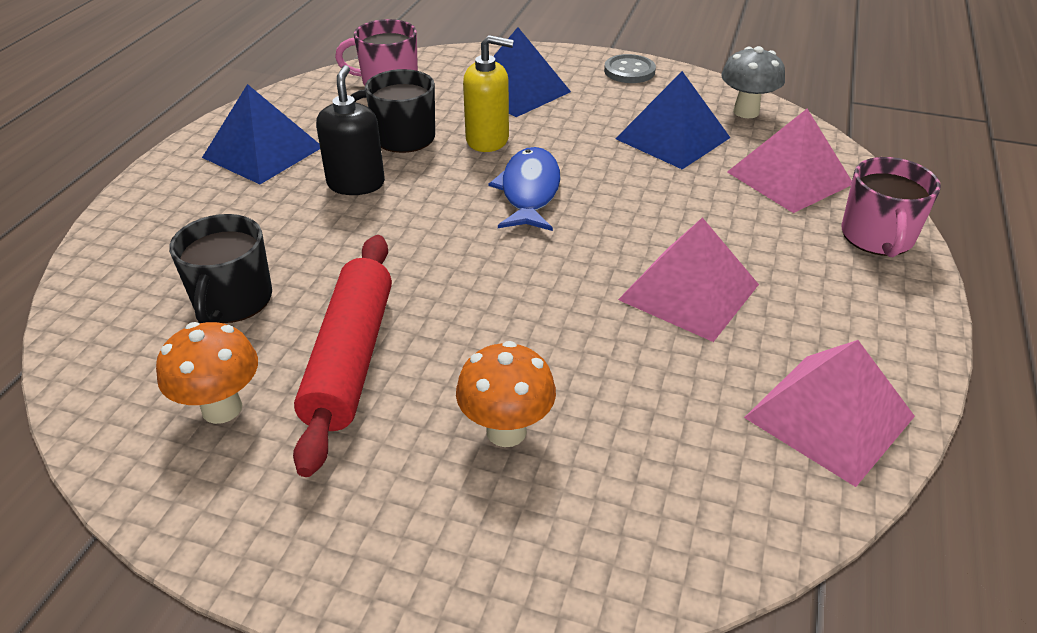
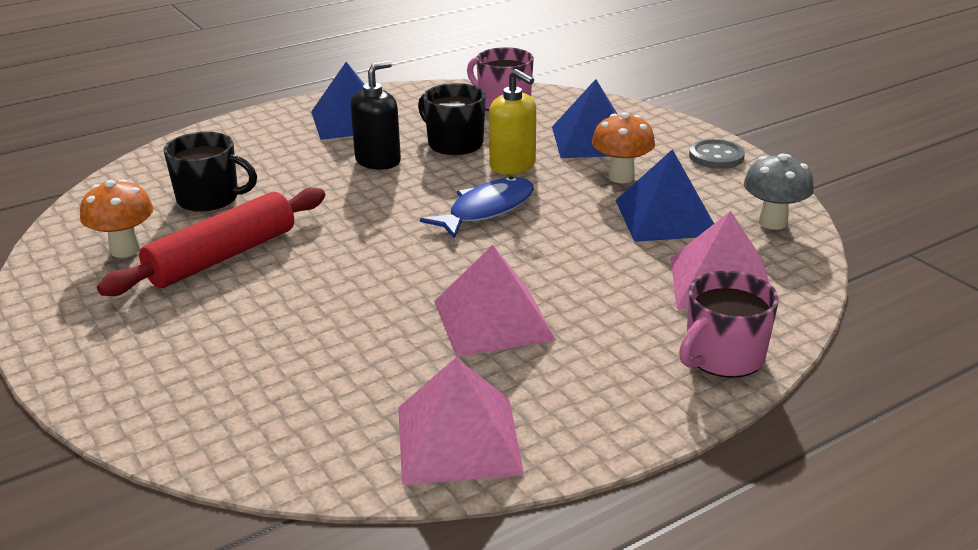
camera: 40 degrees right, 10 degrees down
(232, 300) = (209, 198): black mug -> black mug turned 120 degrees counterclockwise
(506, 431) = (244, 336): orange mushroom -> orange mushroom (621, 177)

